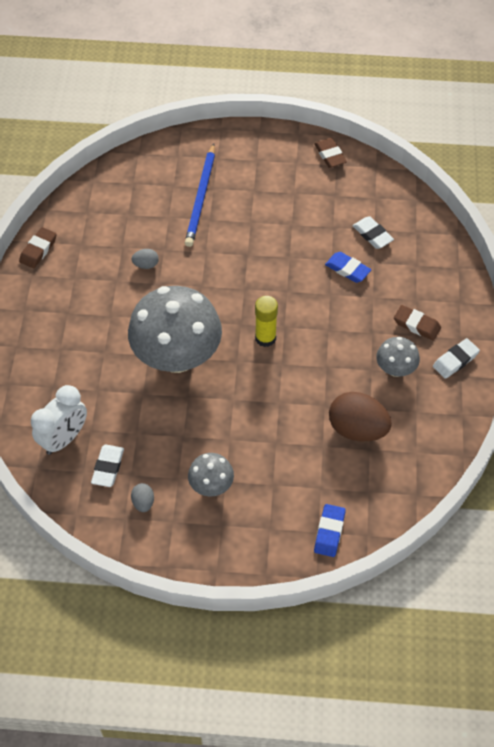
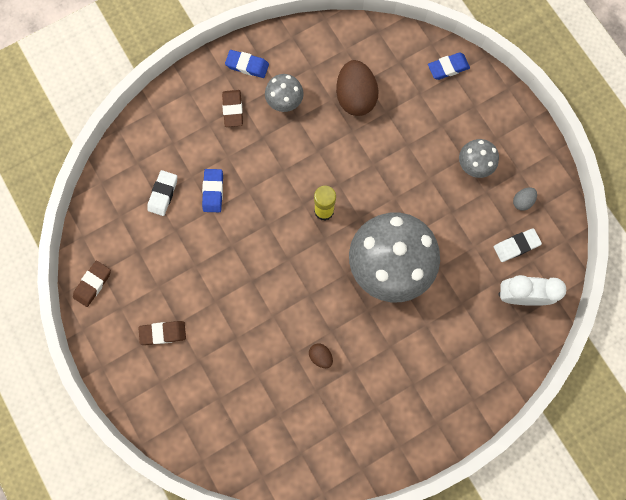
camera: 125 degrees left, 20 degrees up
(38, 250) = (371, 463): brown eraser -> brown eraser (163, 333)
(146, 265) = (320, 356): grey egg -> brown egg
(201, 197) = (216, 363): blue pencil -> none
(455, 360) = (247, 65): white eraser -> blue eraser

